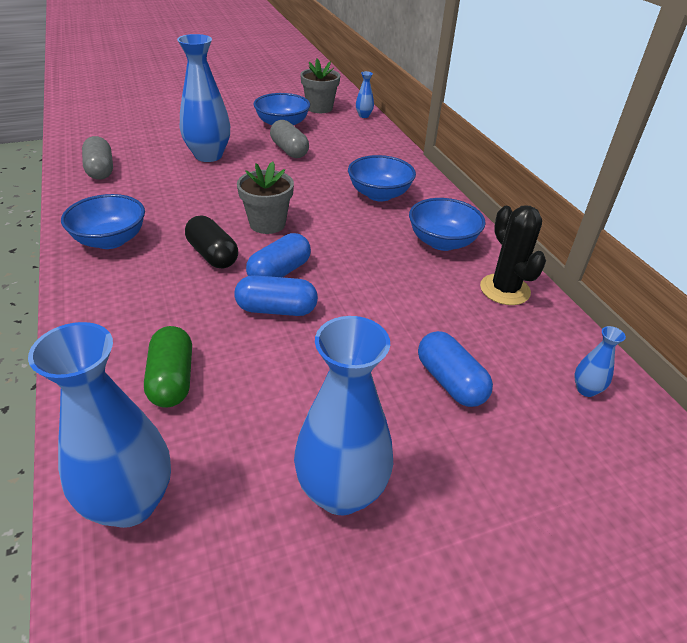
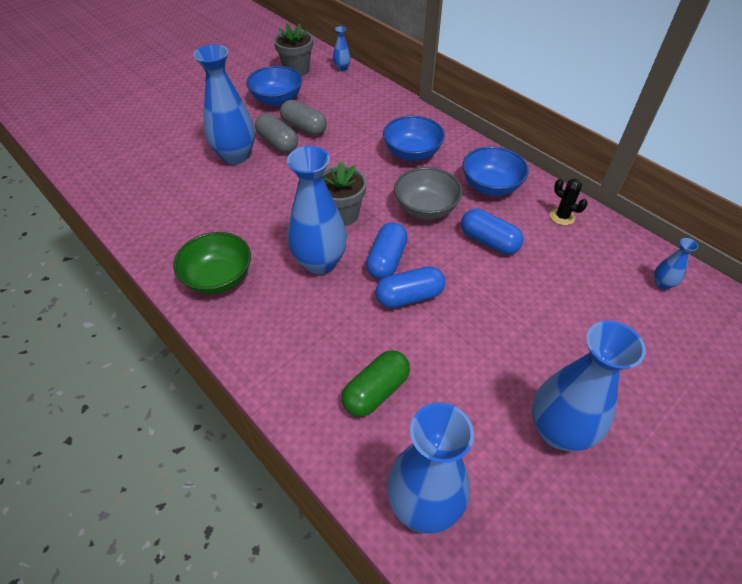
camera: 20 degrees left, 10 degrees up
(100, 170) = (146, 204): grey capsule -> grey capsule (278, 143)
(110, 240) = (218, 278): blue bowl -> green bowl
(172, 379) = (376, 391): green capsule -> green capsule turned 75 degrees clockwise
(213, 255) = (320, 262): black capsule -> blue vase
(356, 242) = (426, 209): none -> grey bowl
(450, 382) = (573, 312): blue capsule -> blue capsule (489, 241)
(504, 290) = (562, 216): black cactus -> black cactus, size x0.61

